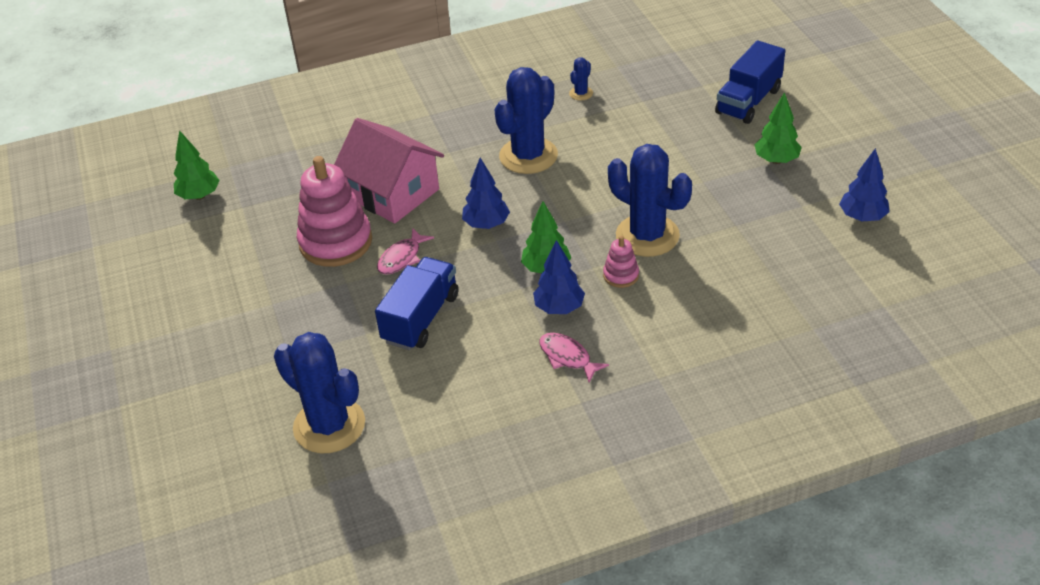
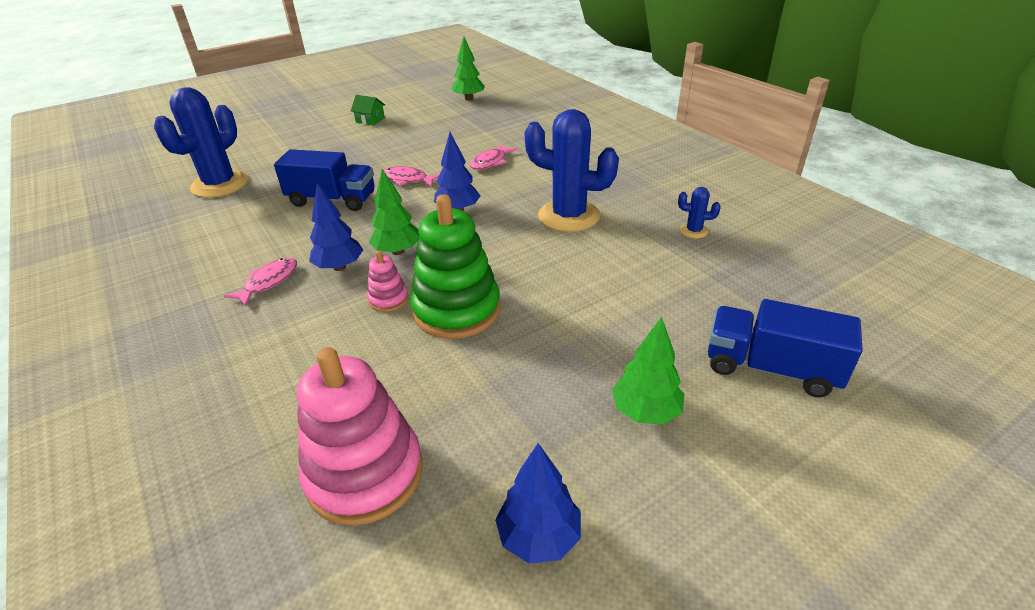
camera: 75 degrees right, 5 degrees down
(209, 289) = (370, 120): none -> green house
(335, 242) = (425, 151): pink stacking toy -> pink stacking toy (365, 473)
(393, 193) = (490, 162): pink house -> pink fish
(647, 236) = (456, 310): blue cactus -> green stacking toy

